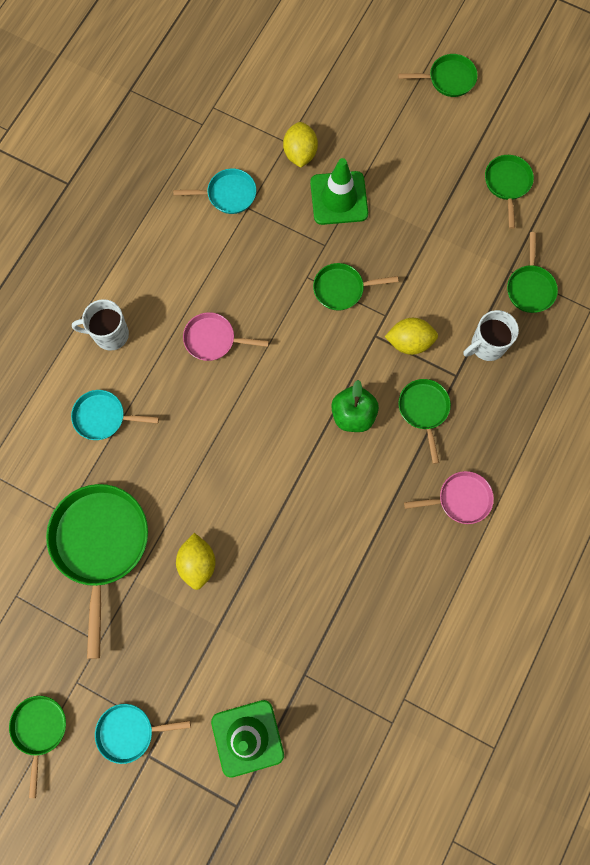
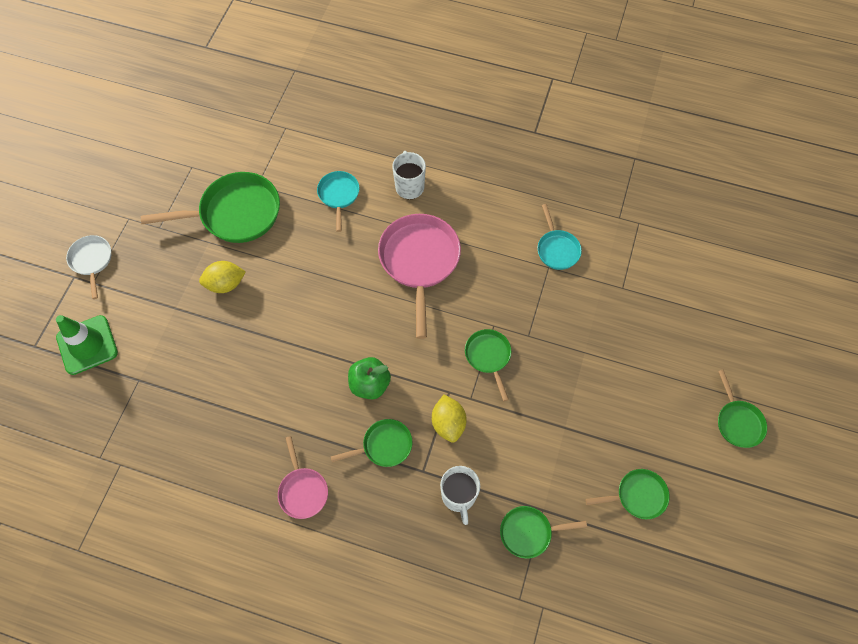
camera: 80 degrees right, 10 degrees down
(39, 729) = (93, 202): green pan -> none
(129, 732) = (92, 261): turquoise pan -> white pan
(213, 339) = (419, 261): pink pan -> pink pan, size x1.86
(300, 153) = (614, 300): yellow lemon -> none
(339, 198) = (578, 340): green traffic cone -> none
(487, 345) = (459, 496): white mug -> white mug turned 150 degrees counterclockwise

